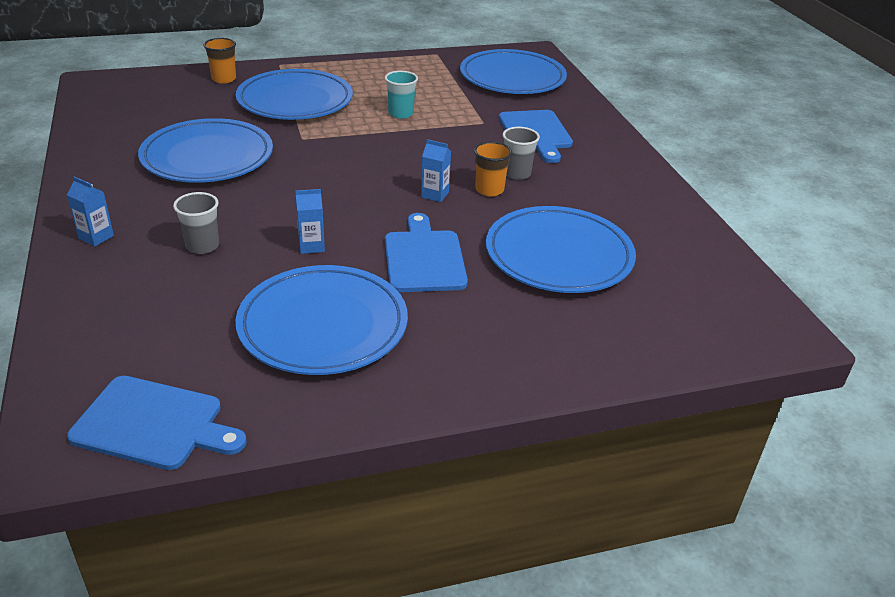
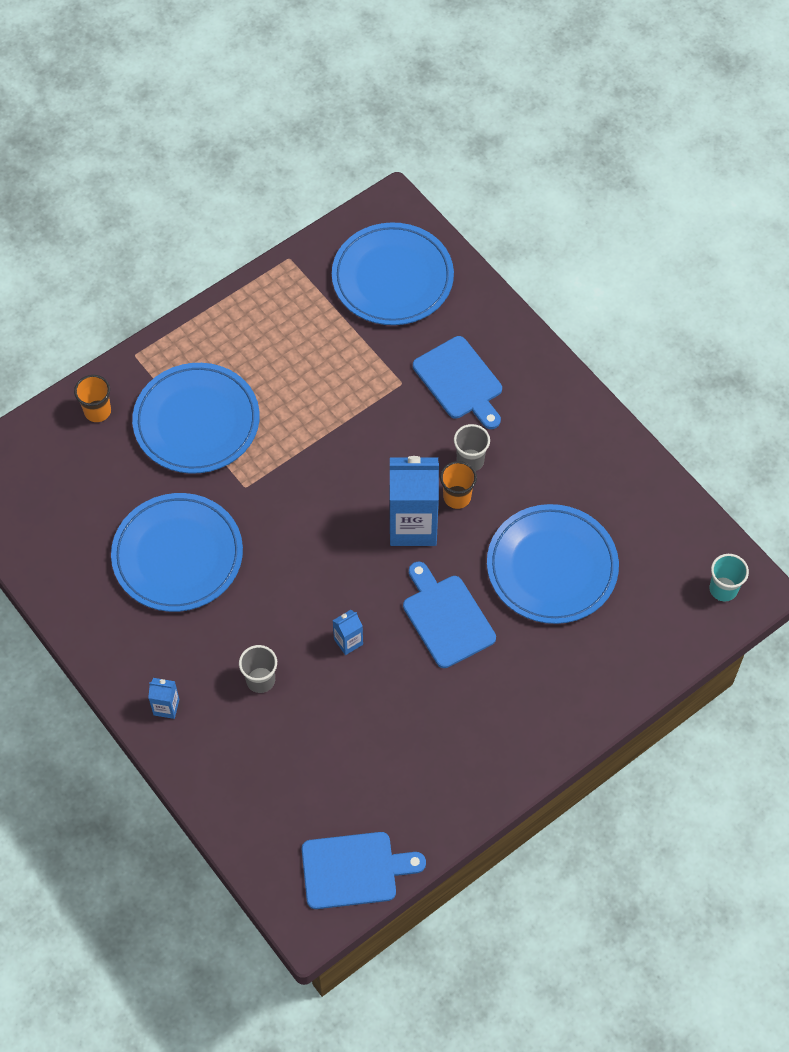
camera: 20 degrees left, 25 degrees up
(323, 325) = (411, 729): blue plate -> none
(401, 114) = (314, 401): turquoise cup -> turquoise cup (723, 589)
(435, 194) = (413, 525): blue carton -> blue carton, size x2.23

